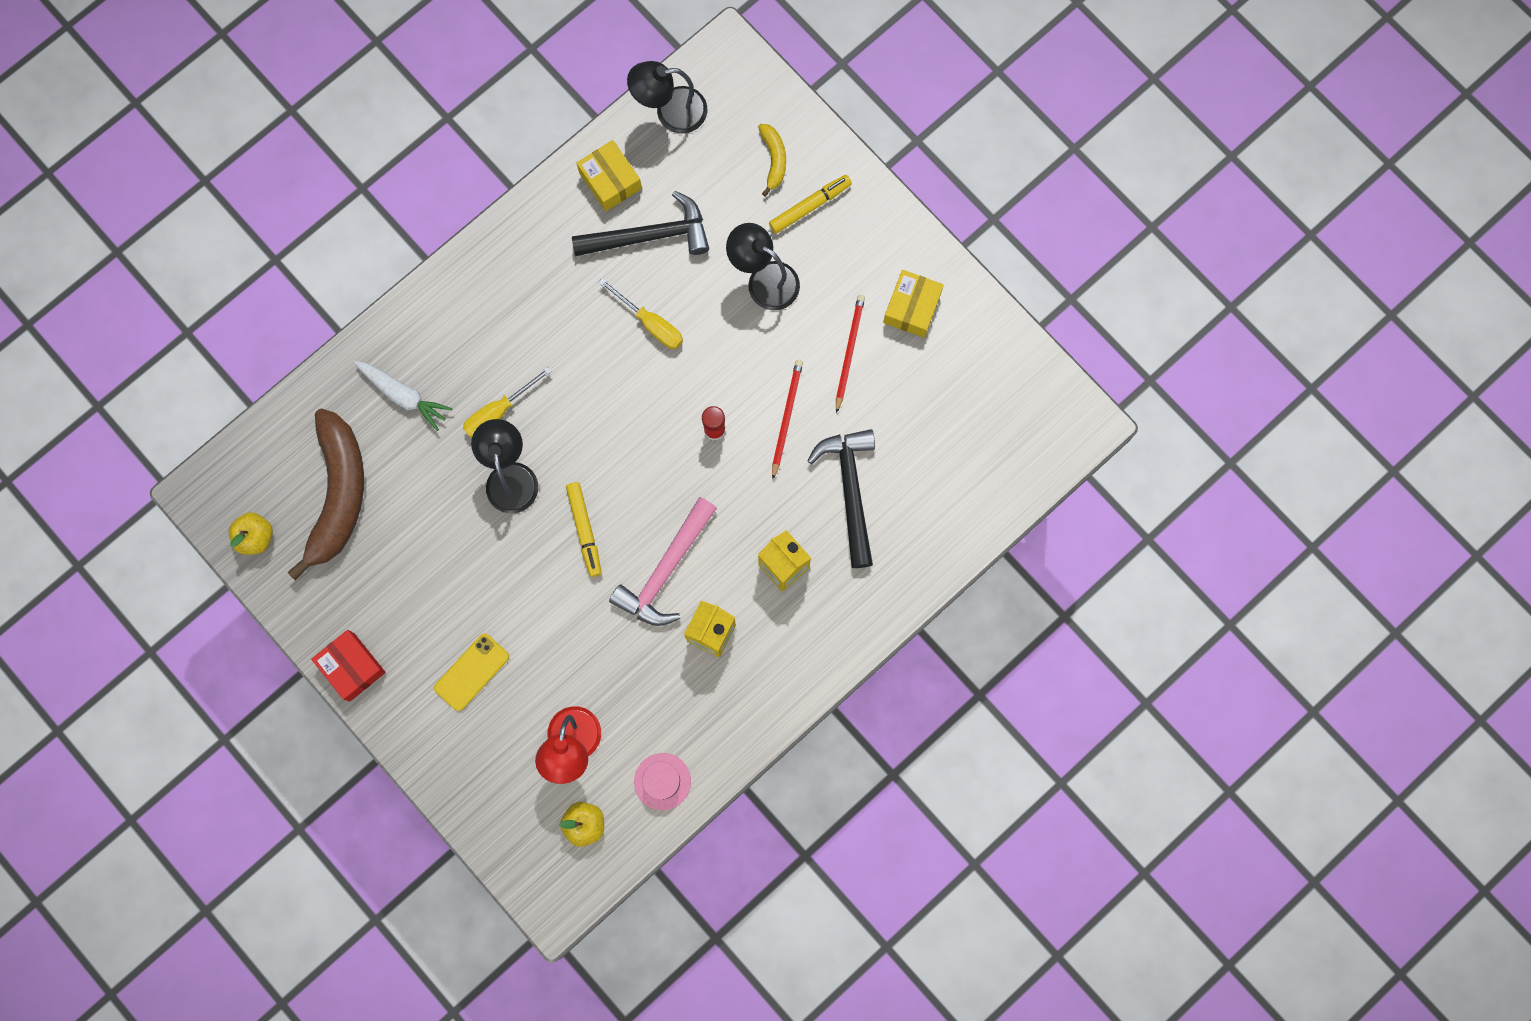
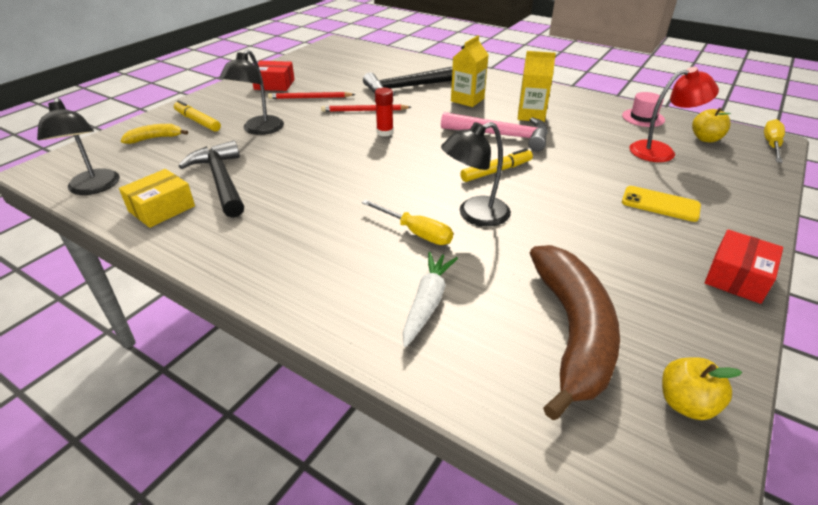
camera: 105 degrees left, 40 degrees down
(338, 494) = (572, 332): brown banana -> brown banana turned 105 degrees clockwise
(650, 323) = (304, 168): yellow screwdriver -> yellow screwdriver (771, 145)
(912, 308) = (274, 84): yellow box -> red box

